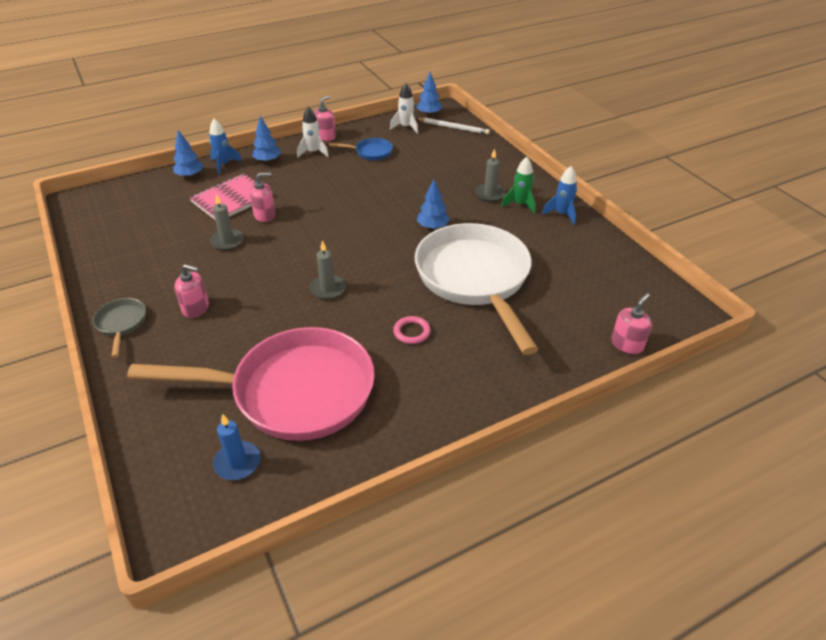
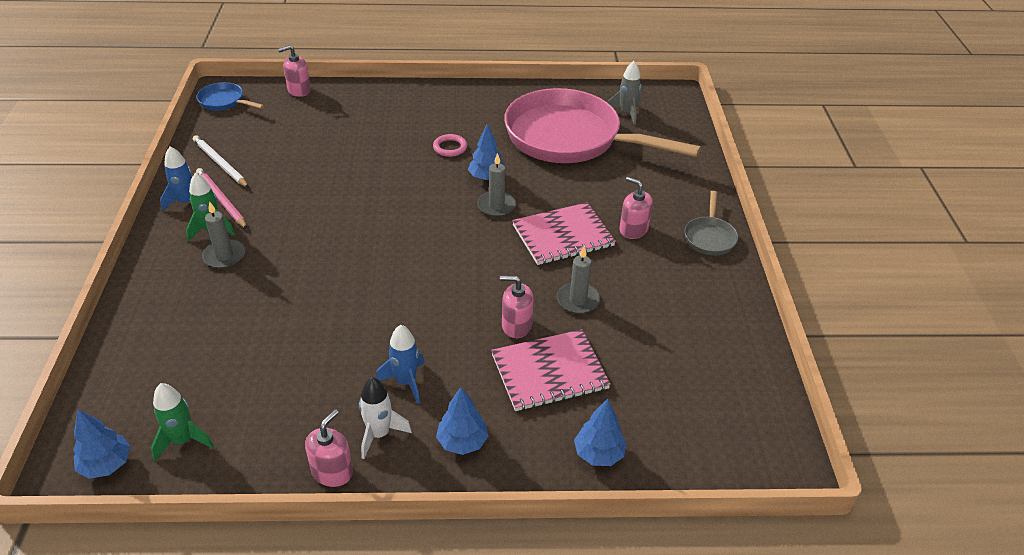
camera: 155 degrees left, 0 degrees up
(224, 165) = (536, 461): blue rocket -> blue rocket (406, 382)
(237, 462) = (626, 113): blue candle -> grey rocket
(257, 282) = (563, 236): none -> pink notebook
(325, 137) = (332, 471): pink soap dispenser -> pink soap dispenser turned 150 degrees clockwise
(371, 152) = (294, 396): blue pan -> blue pan (224, 102)
(406, 127) = (183, 440): white rocket -> green rocket
(432, 227) = (335, 236): blue tree -> blue tree (486, 177)
(453, 127) = (114, 406): white pencil -> white pencil (220, 164)
(475, 279) = (354, 169): white pan -> none
(541, 223) = (221, 200): none -> pink pencil

